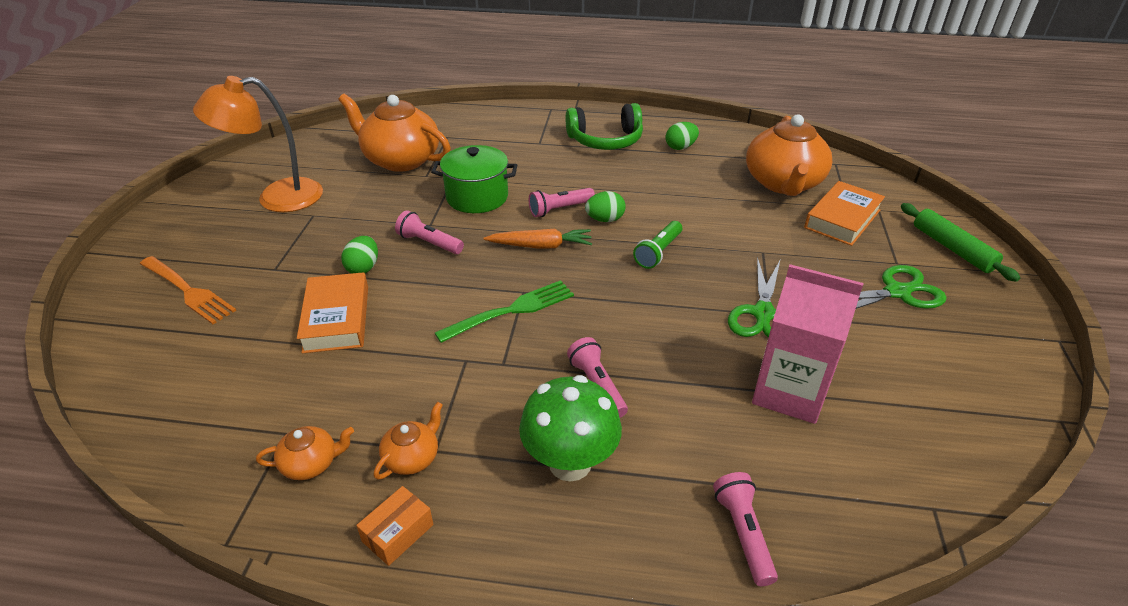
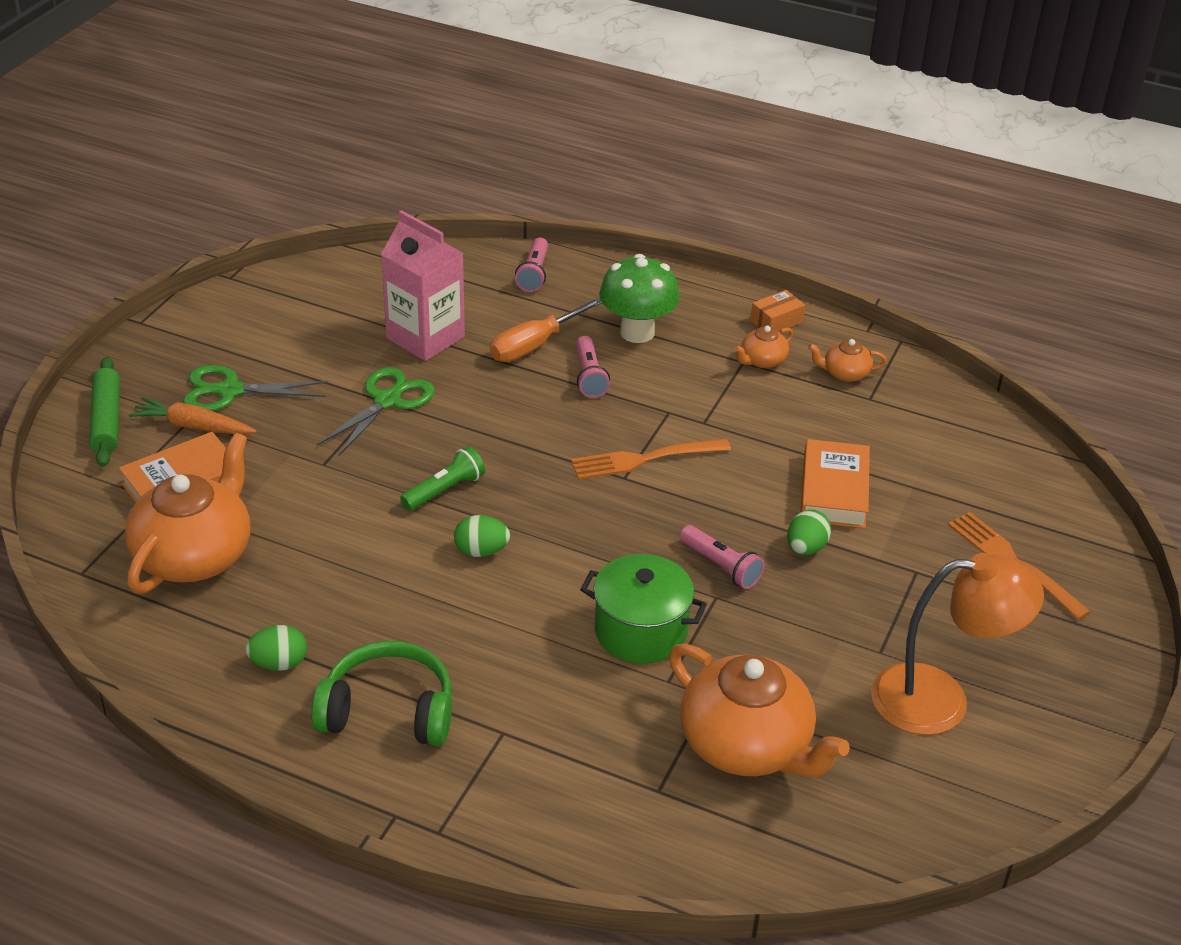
camera: 165 degrees left, 0 degrees up
(510, 311) = (645, 459): green fork -> orange fork
(541, 246) = (581, 530): orange carrot -> orange carrot (193, 426)
(559, 209) = (533, 582): pink flashlight -> none
(673, 412) = (535, 345): none -> orange screwdriver

